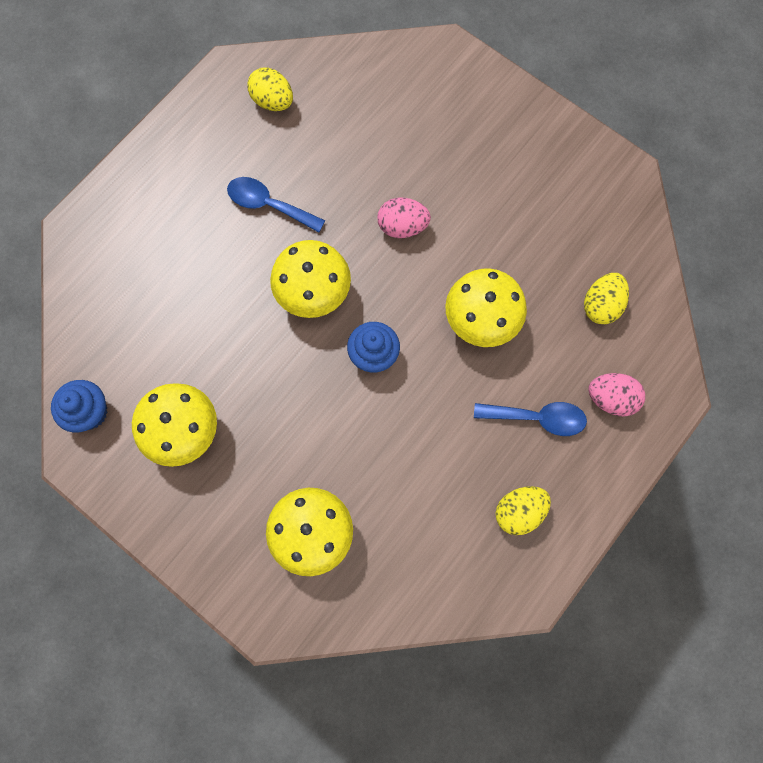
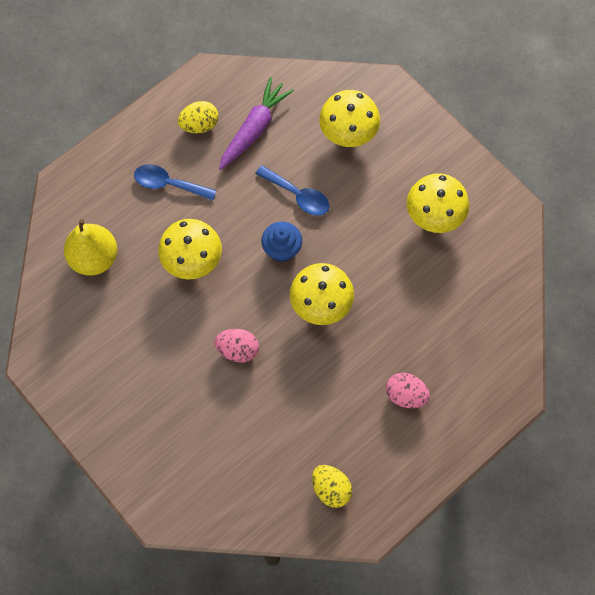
camera: 170 degrees left, 5 degrees down
(89, 412) = (506, 243): blue cupcake -> none
(268, 205) = (348, 388): blue spoon -> blue spoon (298, 195)
(443, 519) = (254, 129): none -> purple carrot
(601, 305) = (94, 258): yellow egg -> yellow pear
(610, 398) = (110, 188): pink egg -> pink egg (405, 395)

